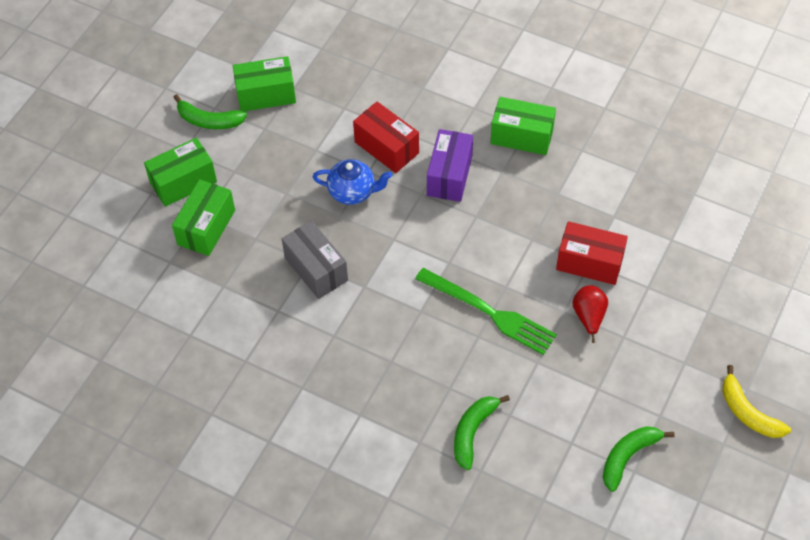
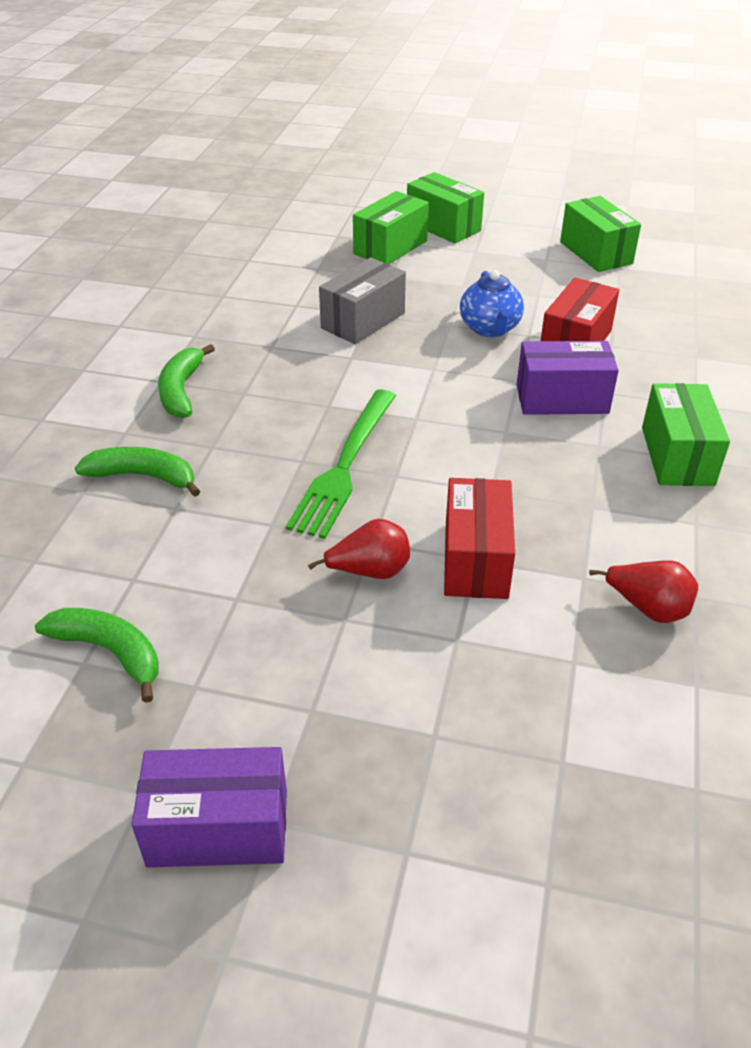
camera: 75 degrees right, 15 degrees down
(206, 227) = (390, 247): green box -> green box turned 60 degrees counterclockwise
(209, 121) = (534, 227): green banana -> green banana (181, 390)
(641, 195) = (648, 608): none -> red pear
(748, 412) = (218, 828): yellow banana -> purple box

